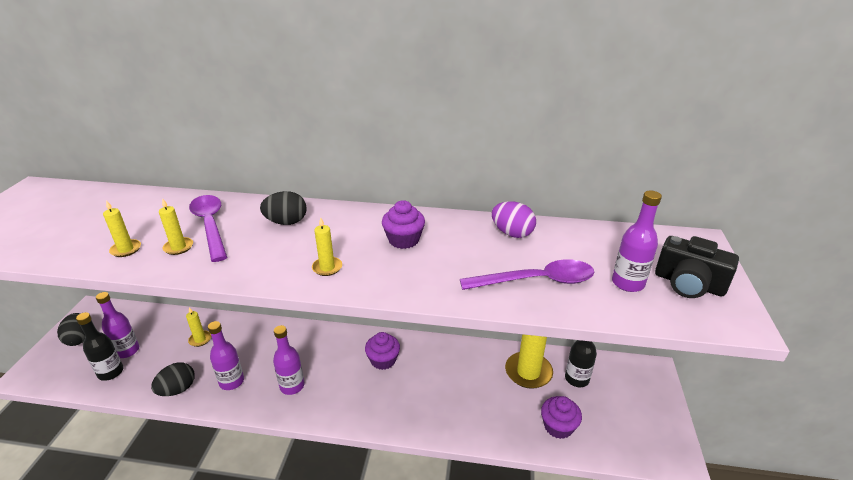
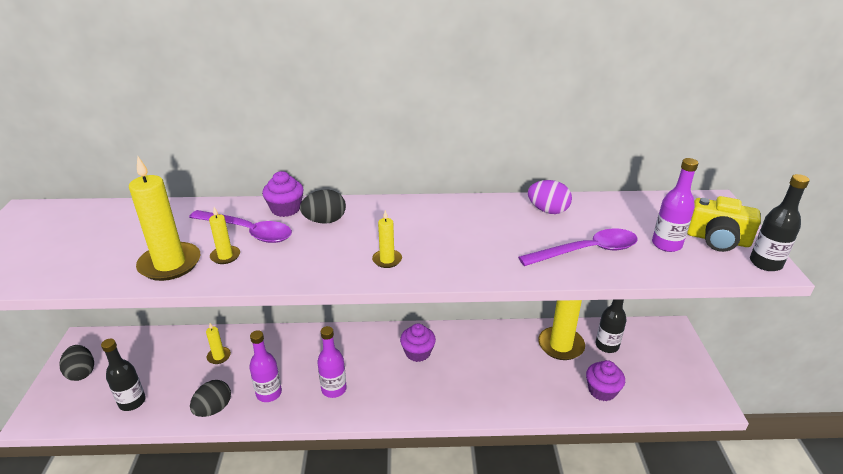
camera: 10 degrees left, 0 degrees up
(126, 249) = (170, 264): yellow candle -> yellow candle, size x2.02
(127, 351) = (142, 378): purple bottle -> none
(210, 226) = (248, 232): purple spoon -> purple spoon turned 150 degrees clockwise
(403, 240) = (449, 226): purple cupcake -> purple cupcake (285, 209)
(688, 284) = (717, 239): black camera -> yellow camera
(736, 317) = (765, 263): none -> black bottle

